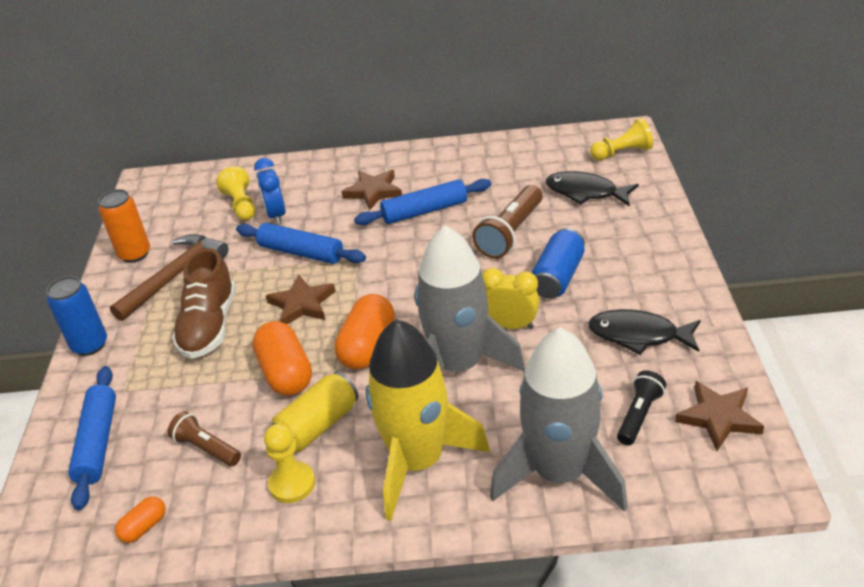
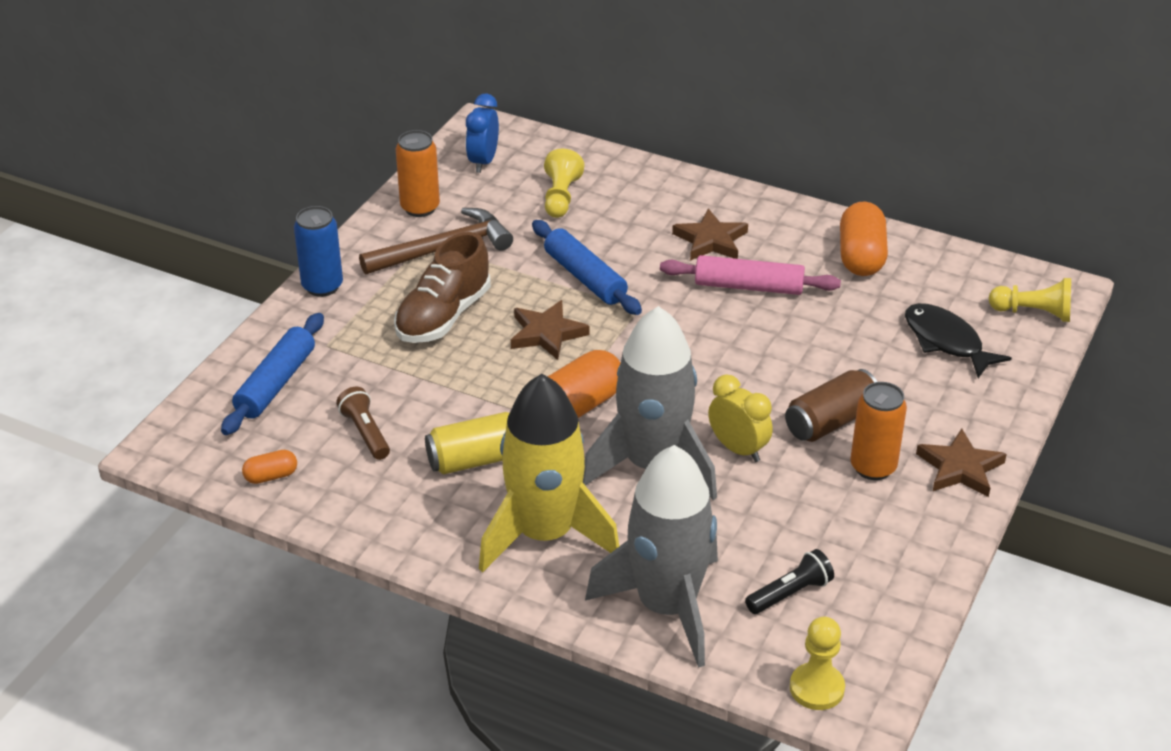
camera: 25 degrees right, 0 degrees up
(276, 215) = (588, 224): blue clock -> blue clock (483, 162)
(286, 373) = (483, 396): orange capsule -> orange capsule (861, 257)
(292, 484) = (419, 500): yellow pawn -> yellow pawn (817, 688)
(425, 211) = (749, 286): blue rolling pin -> pink rolling pin
(510, 233) = (821, 352): brown flashlight -> none
(558, 277) = (830, 422): blue can -> brown can
(613, 295) = (873, 467): none -> orange can
(638, 335) = (861, 519): black fish -> none
(718, 418) = (868, 633): brown star -> brown star (960, 468)

